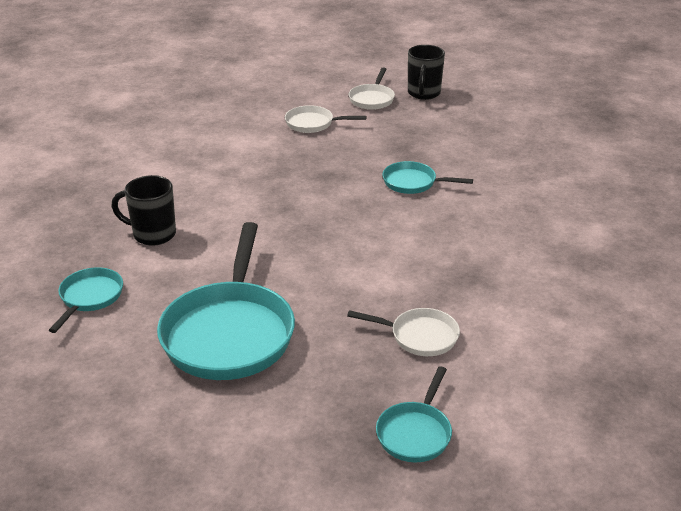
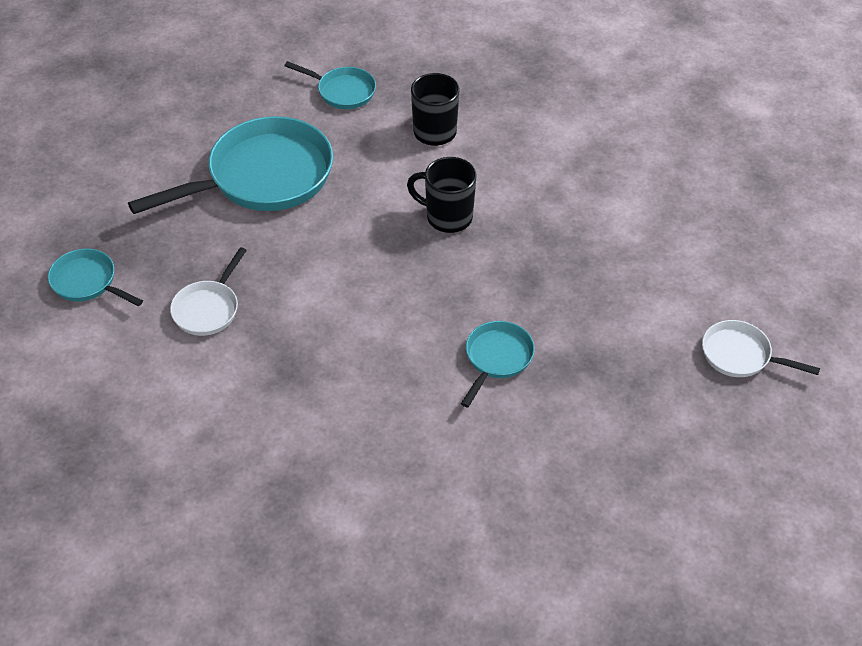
camera: 100 degrees right, 15 degrees up
(230, 332) = (262, 177): turquoise pan -> turquoise pan turned 135 degrees clockwise
(313, 124) = (667, 281): white pan -> none
(423, 93) = (757, 421): black mug -> black mug (447, 217)

